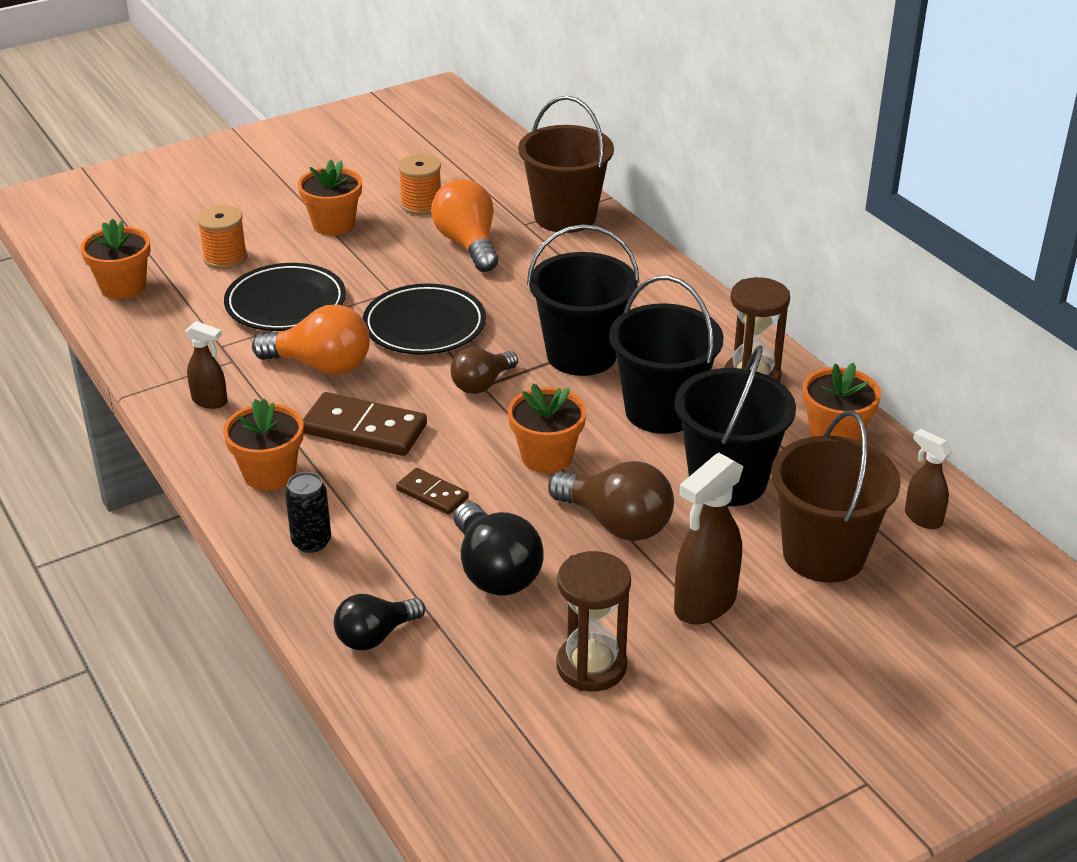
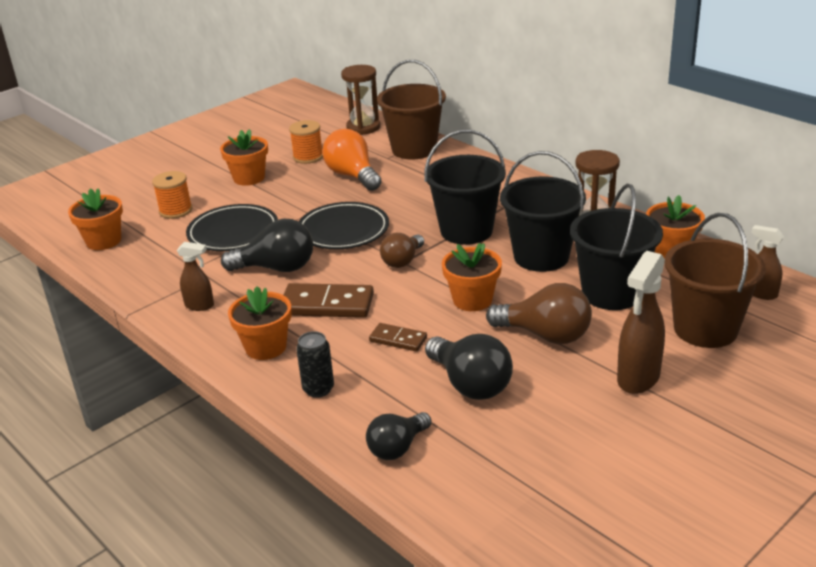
camera: 10 degrees left, 5 degrees down
(321, 365) = (276, 268): orange light bulb -> black light bulb
(591, 666) = (575, 437): brown hourglass -> brown hourglass (363, 127)

